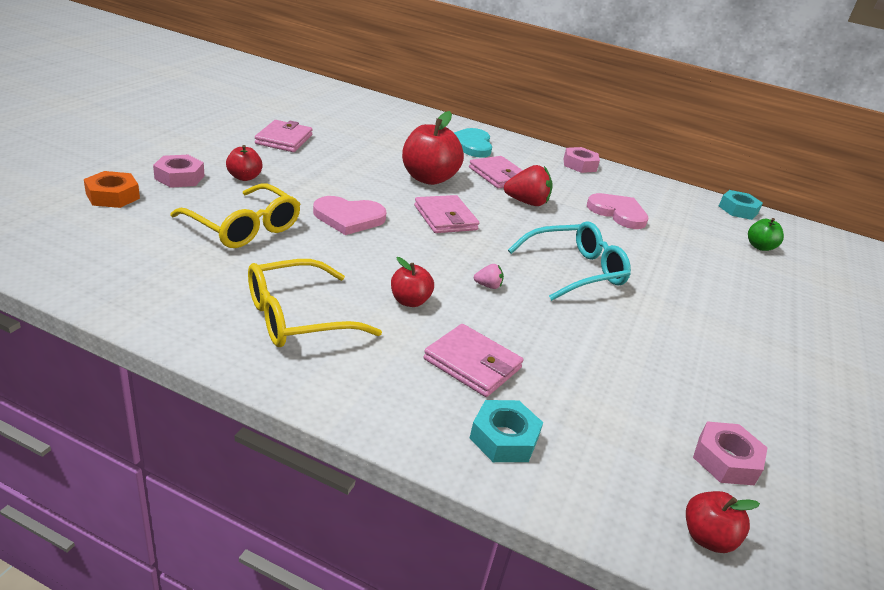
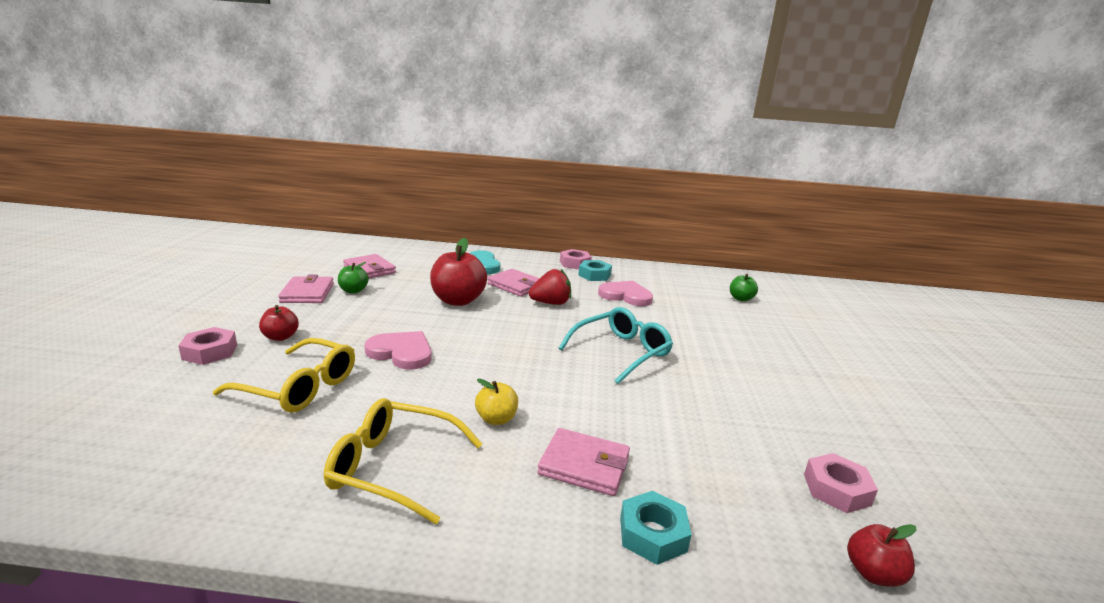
camera: 15 degrees left, 10 degrees down
(113, 196) = (137, 389): orange nut -> none
(298, 317) = (394, 467): yellow glasses -> yellow glasses turned 60 degrees clockwise
(328, 146) = (353, 291): none -> green apple
(349, 218) = (401, 352): pink heart -> pink heart turned 135 degrees counterclockwise
(409, 301) = (496, 419): red apple -> yellow apple
(445, 218) = (490, 332): pink wallet -> pink wallet (369, 270)
(488, 286) = (558, 385): pink strawberry -> none
(738, 210) = (708, 274): turquoise nut -> turquoise nut (594, 275)

